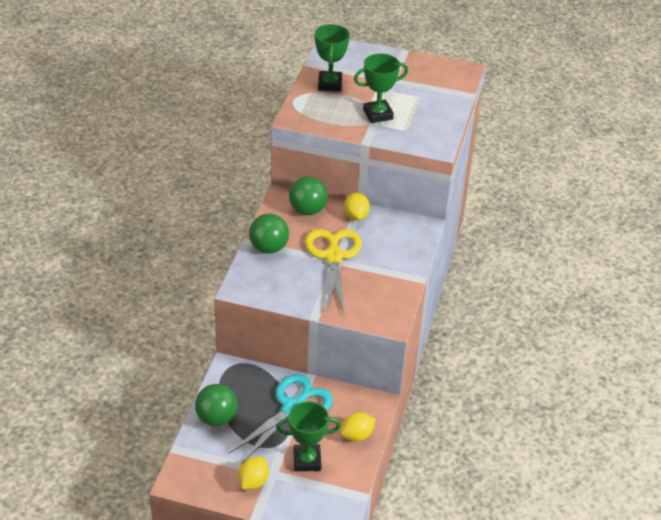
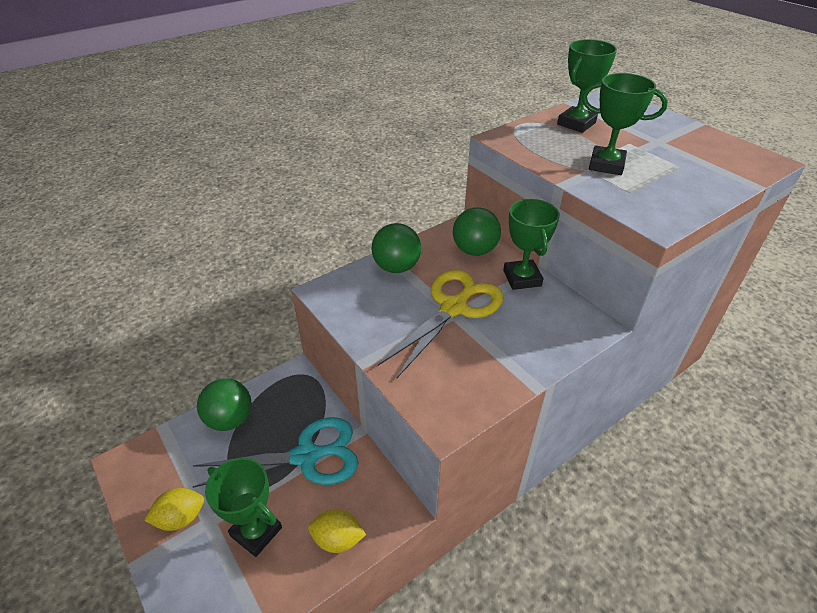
camera: 40 degrees right, 0 degrees up
(356, 216) = (522, 278): yellow lemon -> green trophy

